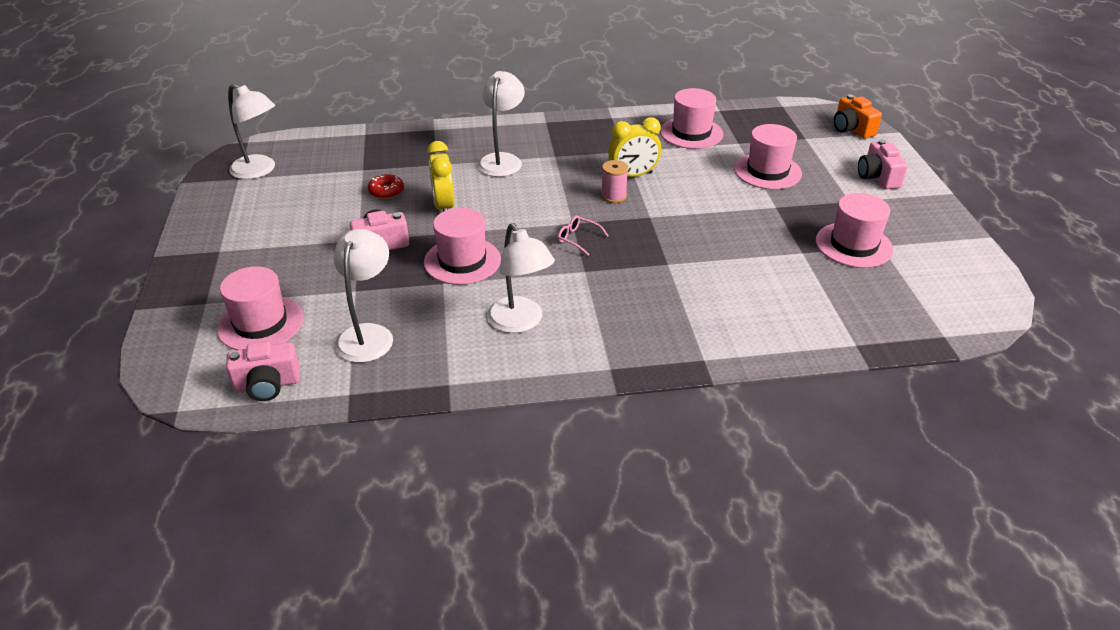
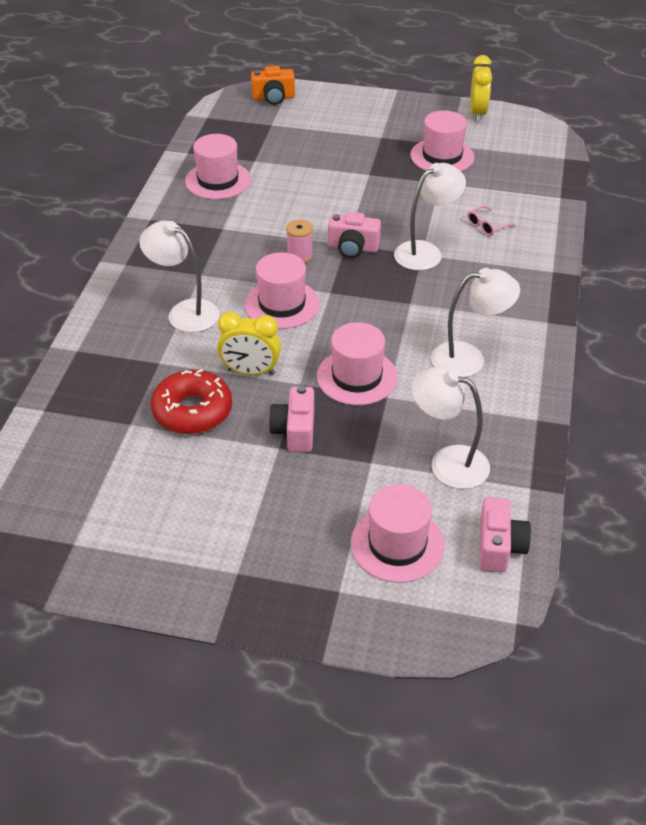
camera: 70 degrees left, 5 degrees up
(259, 171) = (68, 520): white lamp -> white lamp (426, 252)
(386, 191) = (192, 411): red donut -> red donut, size x1.87
(578, 239) = (358, 295): pink glasses -> pink glasses (487, 226)
(633, 175) = (271, 235): yellow clock -> yellow clock (477, 113)
(767, 171) = (312, 161): pink hat -> pink hat (282, 304)
(877, 177) = (355, 112): pink camera -> pink camera (353, 248)

